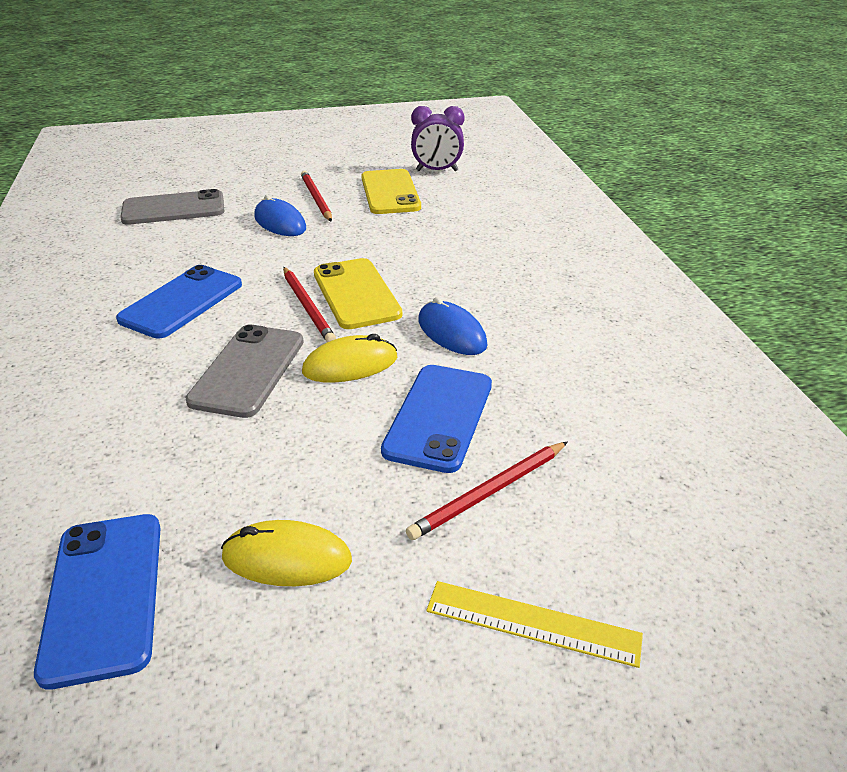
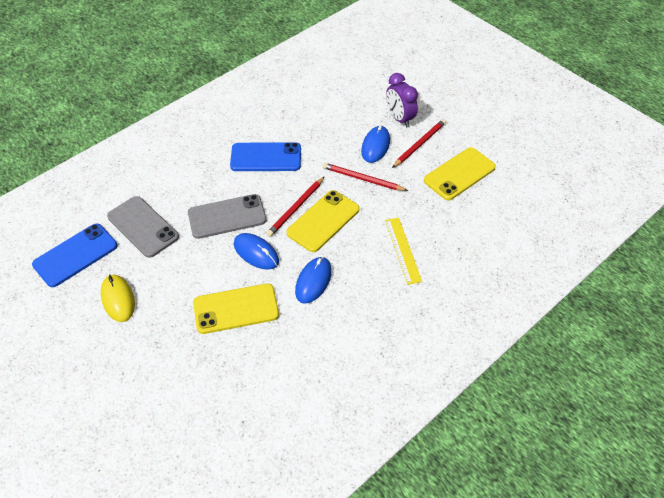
camera: 60 degrees right, 15 degrees up
(173, 209) = (354, 93): grey phone -> grey phone (143, 227)
(350, 365) = (256, 253): yellow mouse -> blue mouse
(437, 171) = (515, 181): purple clock -> purple clock (399, 118)
(439, 417) = (236, 309): blue phone -> yellow phone
(490, 492) = (193, 352): red pencil -> red pencil (363, 179)
(532, 622) = (123, 399): yellow ruler -> yellow ruler (403, 250)

